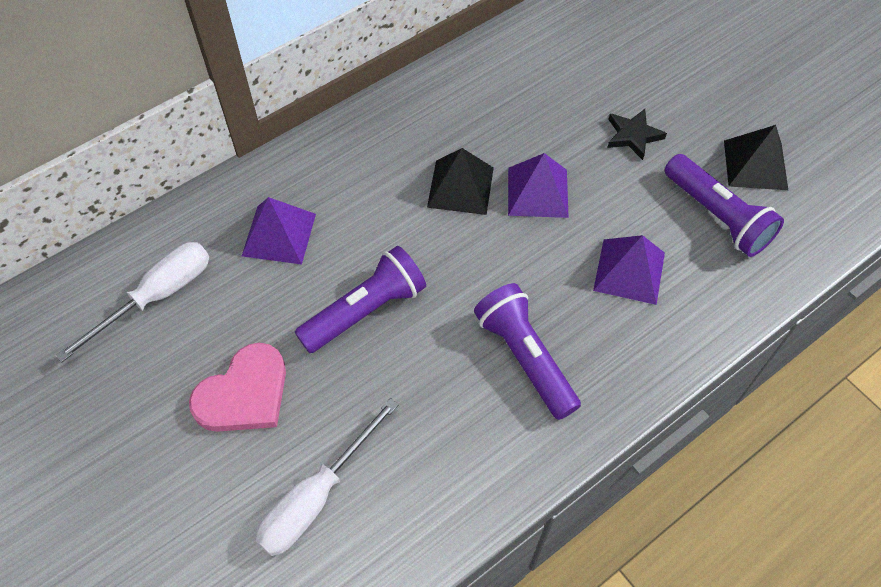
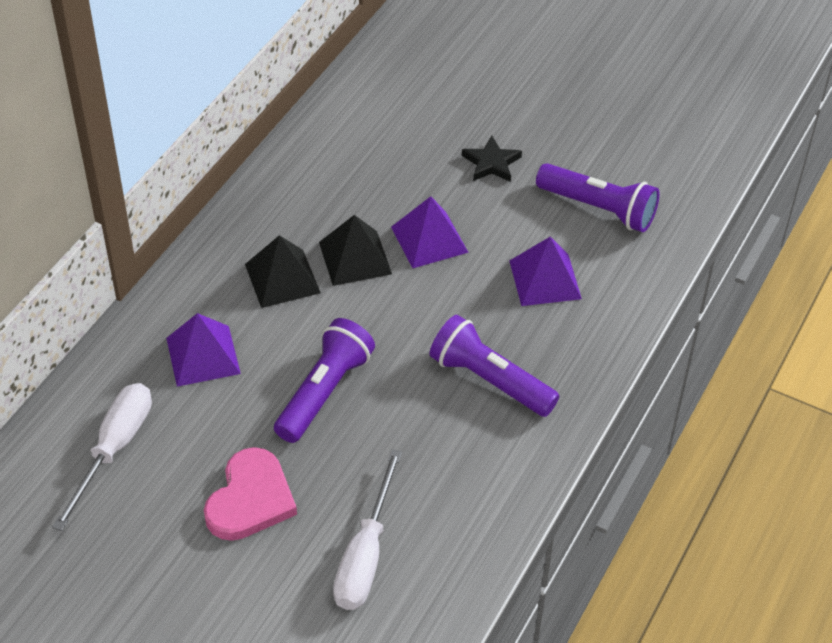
camera: 25 degrees left, 10 degrees down
(755, 165) = (611, 155): black pyramid -> black pyramid (282, 278)

